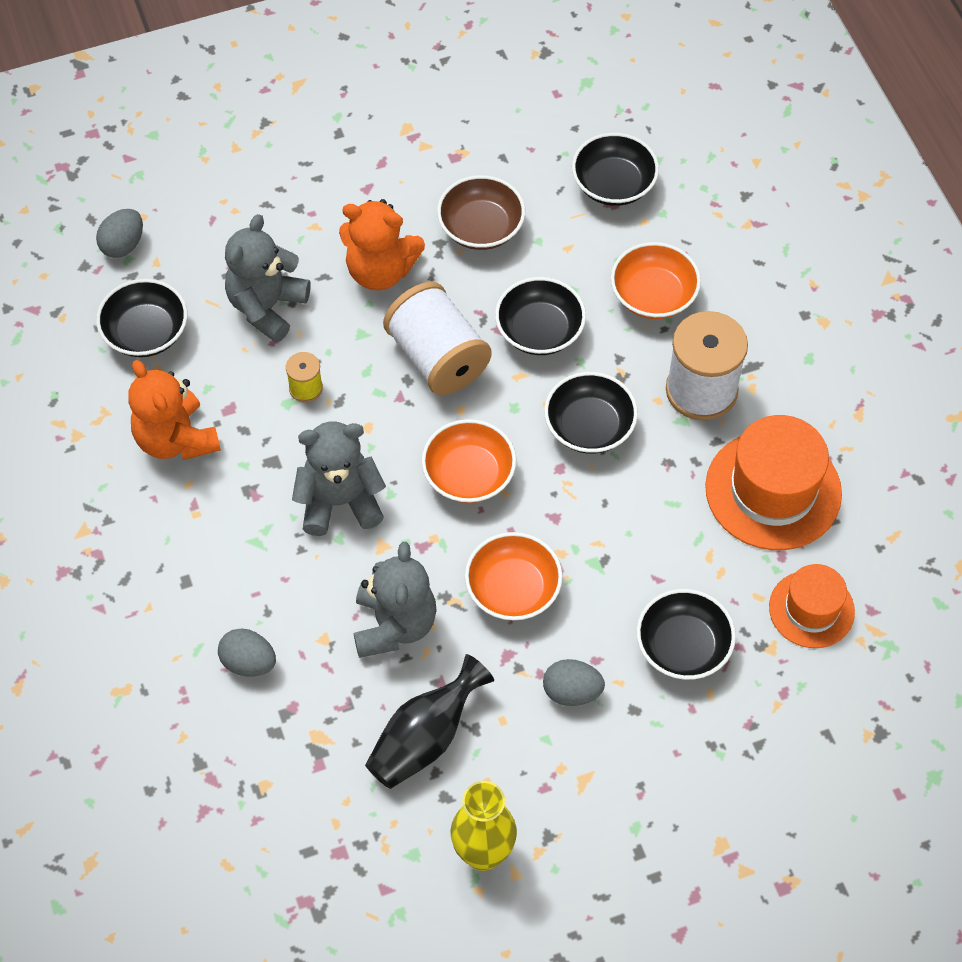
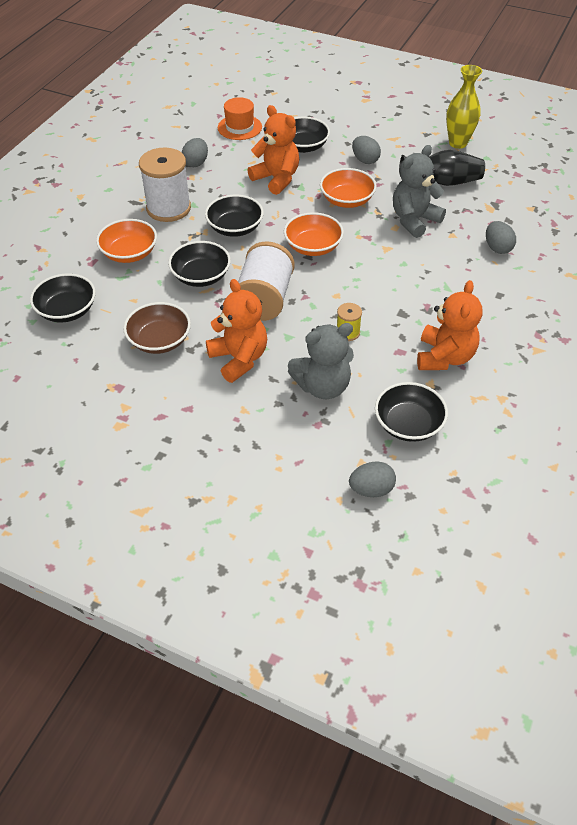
camera: 135 degrees left, 10 degrees down
(339, 502) = (387, 276): grey teddy bear -> none
(641, 550) = (276, 179): none -> orange teddy bear
(773, 490) = (196, 163): orange hat -> grey egg

